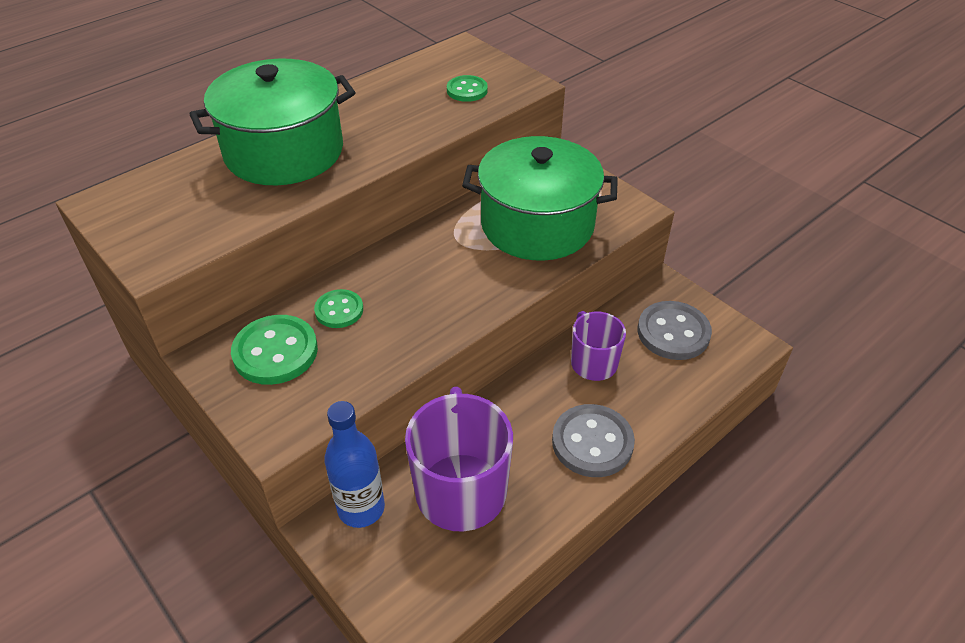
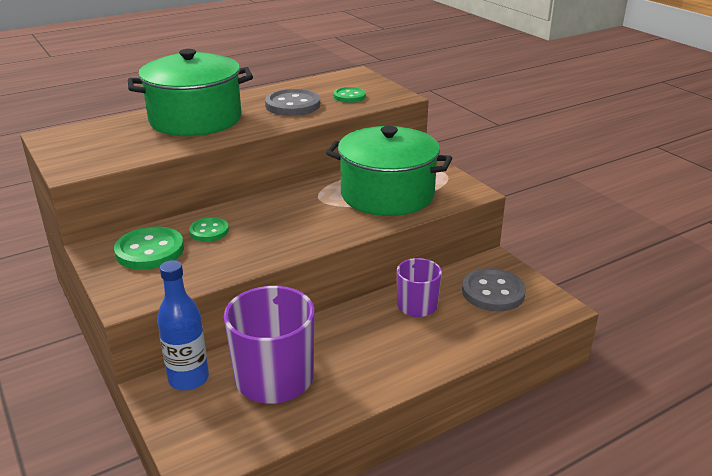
camera: 10 degrees right, 15 degrees down
(592, 442) = (398, 358): grey button -> grey button (293, 105)

